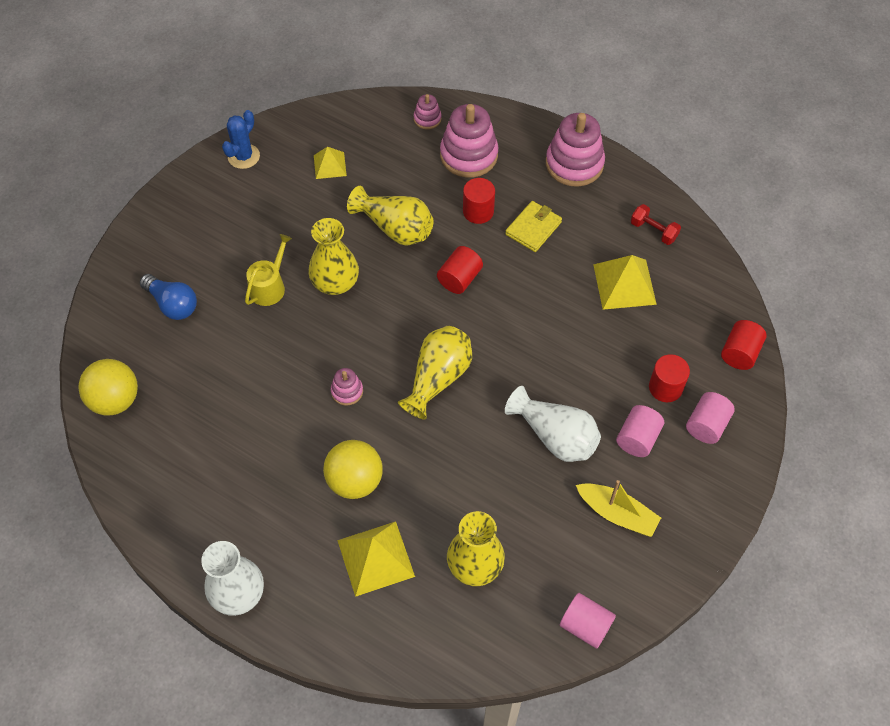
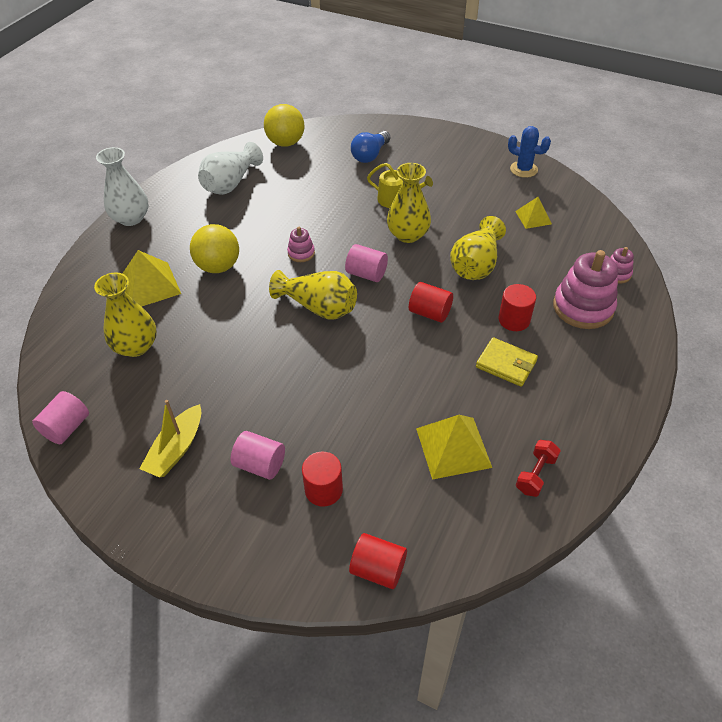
camera: 85 degrees right, 10 degrees down
(555, 436) = (261, 395): white vase -> white vase (230, 183)
(574, 164) = (606, 394): pink stacking toy -> none
(706, 425) = (278, 531): pink cylinder -> pink cylinder (366, 274)

